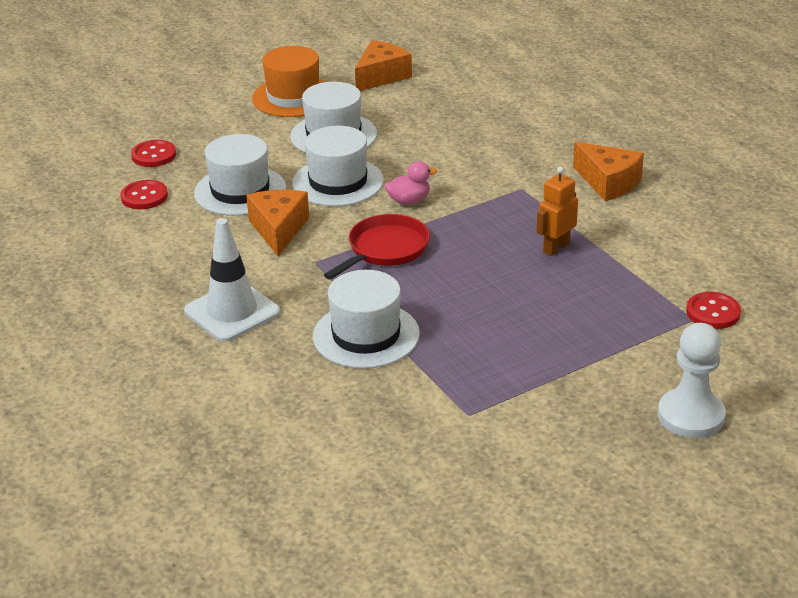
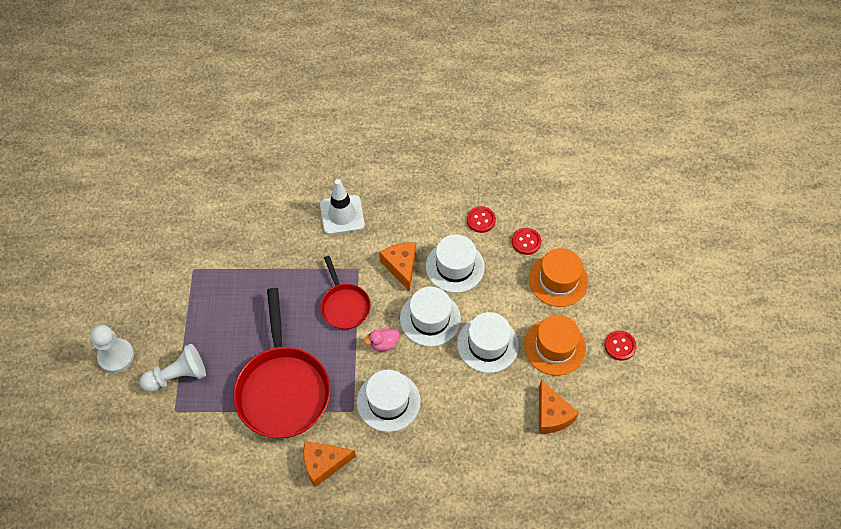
camera: 120 degrees right, 25 degrees up
(196, 119) = (558, 280): none -> orange hat
(278, 229) = (401, 266): orange cheese -> orange cheese turned 135 degrees counterclockwise
(366, 335) = (280, 259): white hat -> white hat (388, 401)
(409, 201) = (383, 344): pink duck -> pink duck turned 60 degrees clockwise
(556, 248) = (283, 389): orange robot -> red pan
(645, 341) = (178, 376): none -> white pawn
(713, 312) = (171, 425): red button -> red button (620, 346)

